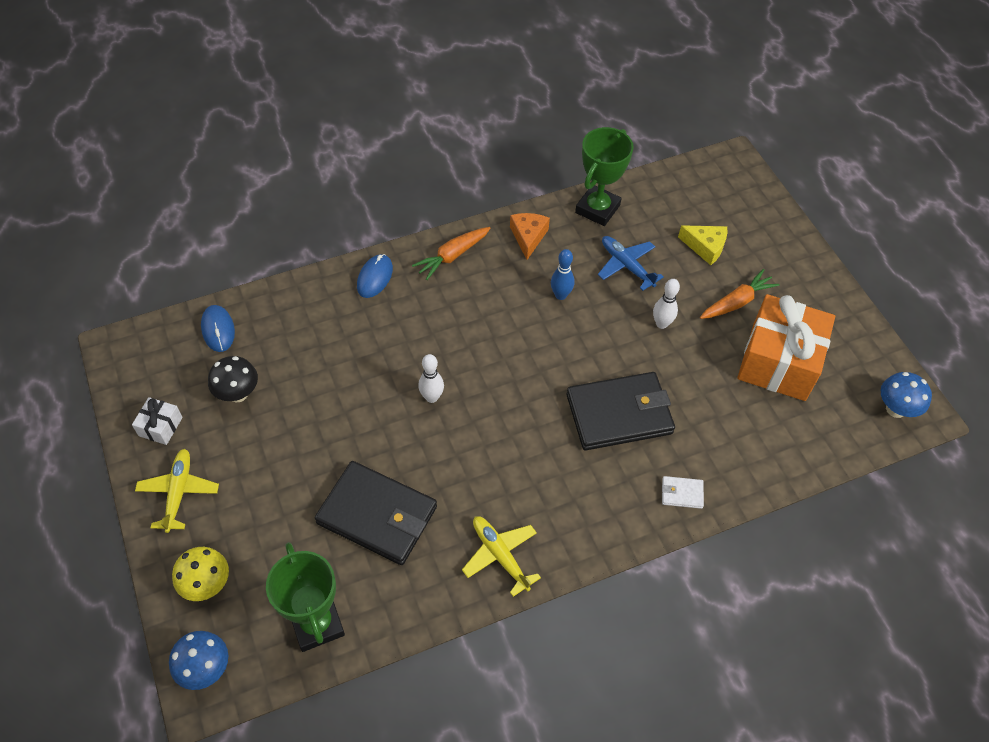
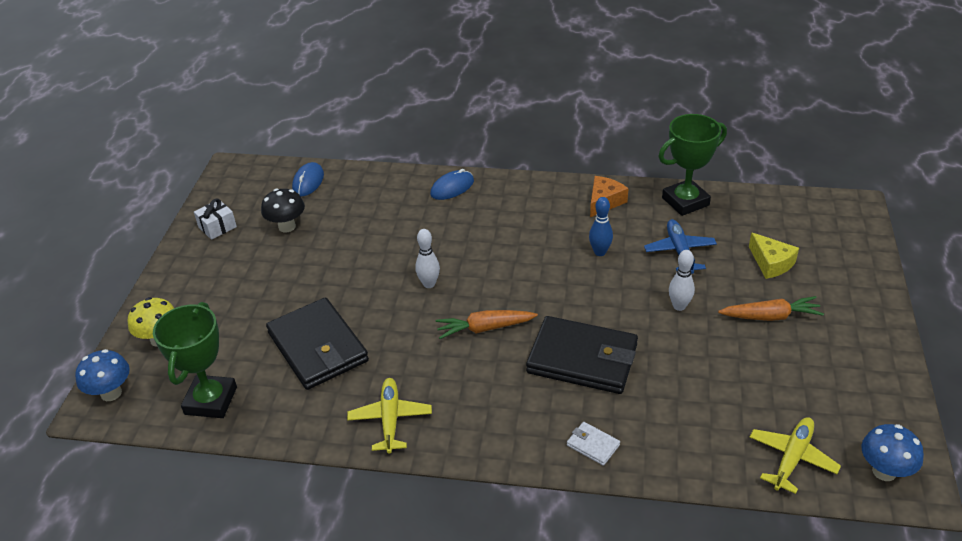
camera: 35 degrees right, 15 degrees down
(178, 493) = (193, 273): yellow plane -> yellow plane (791, 458)
(452, 256) = (527, 194): orange carrot -> orange carrot (485, 328)
(779, 361) = (779, 380): orange gift -> none

